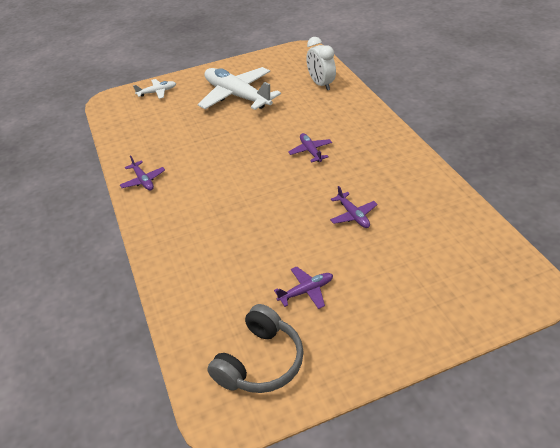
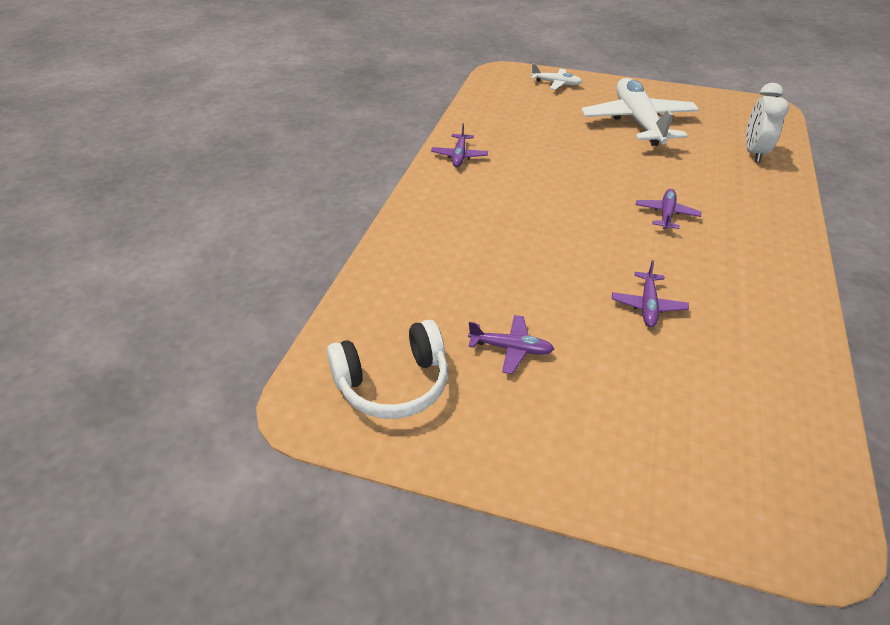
camera: 35 degrees right, 0 degrees up
(260, 362) = (393, 384): grey headphones -> white headphones

